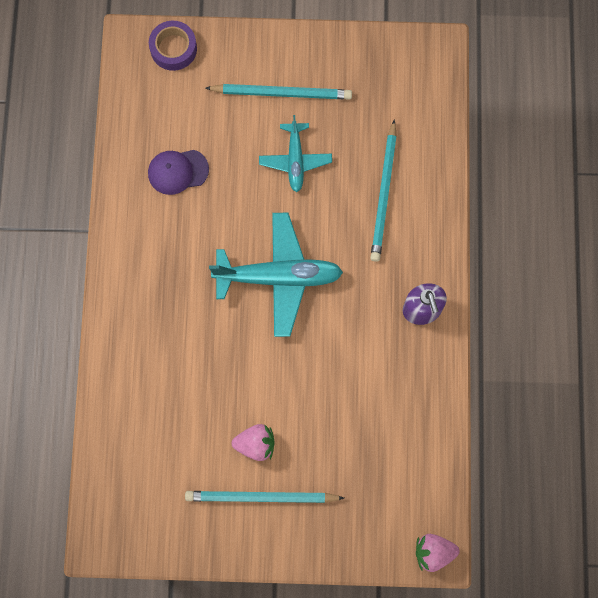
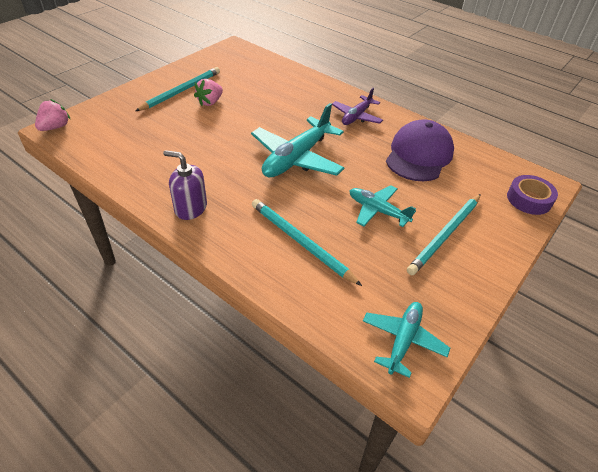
camera: 125 degrees right, 30 degrees down
(153, 272) = (356, 116): none -> purple plane
(178, 171) = (419, 155): purple cap -> purple cap, size x1.67
(415, 69) = (403, 340): none -> turquoise plane

